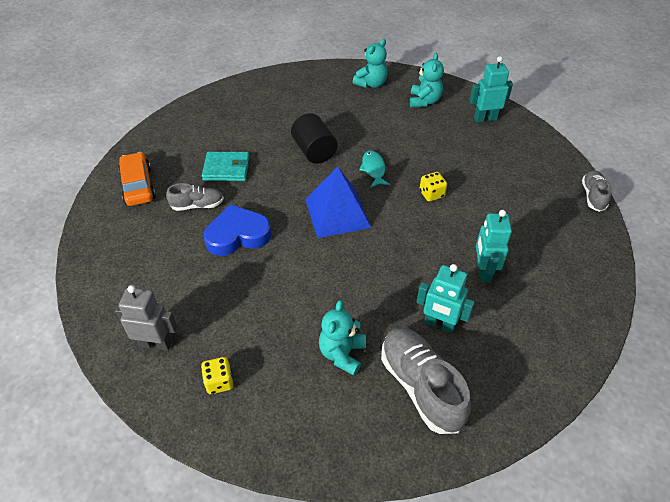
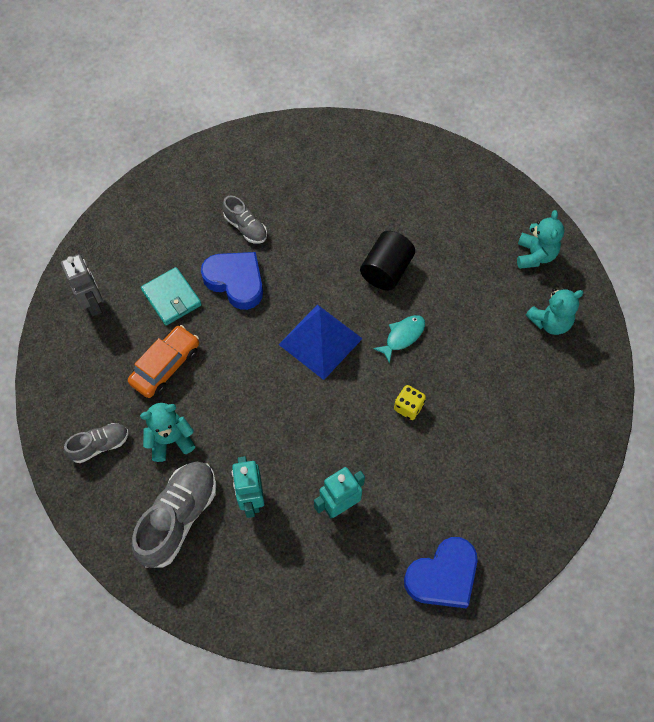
camera: 55 degrees right, 15 degrees up
(138, 186) = (234, 168): orange car -> orange car (166, 366)
(219, 382) = (89, 370): yellow dice -> none
(226, 169) = (305, 217): turquoise wallet -> turquoise wallet (171, 298)
(371, 84) = (535, 255): turquoise teddy bear -> turquoise teddy bear turned 90 degrees counterclockwise
(485, 118) = (572, 397): turquoise robot -> none
(577, 243) = (443, 576): none -> blue heart
(593, 196) = (528, 564): grey shoe -> grey shoe (100, 445)

